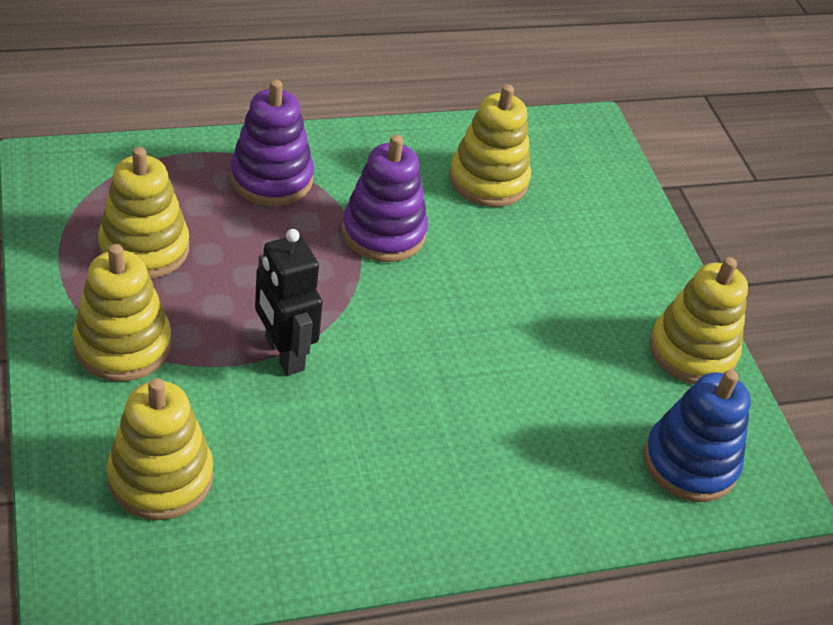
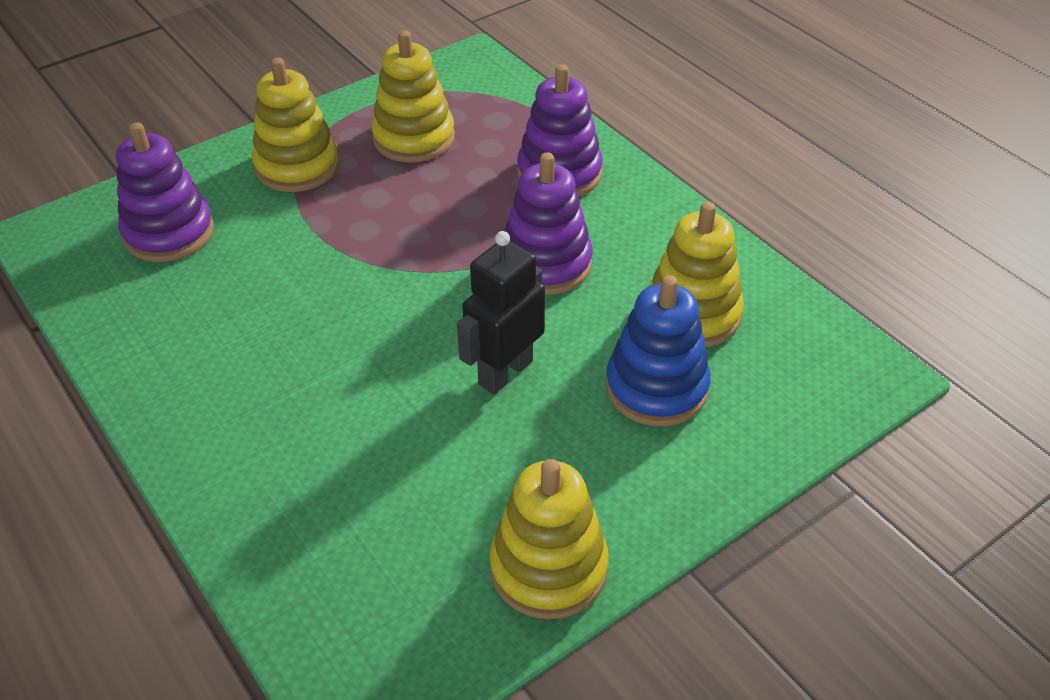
camera: 75 degrees right, 0 degrees up
(160, 477) = (169, 233): yellow stacking toy -> purple stacking toy
(284, 354) = (342, 252): black robot -> black robot (505, 372)
(690, 463) = (364, 606): blue stacking toy -> blue stacking toy (656, 388)

